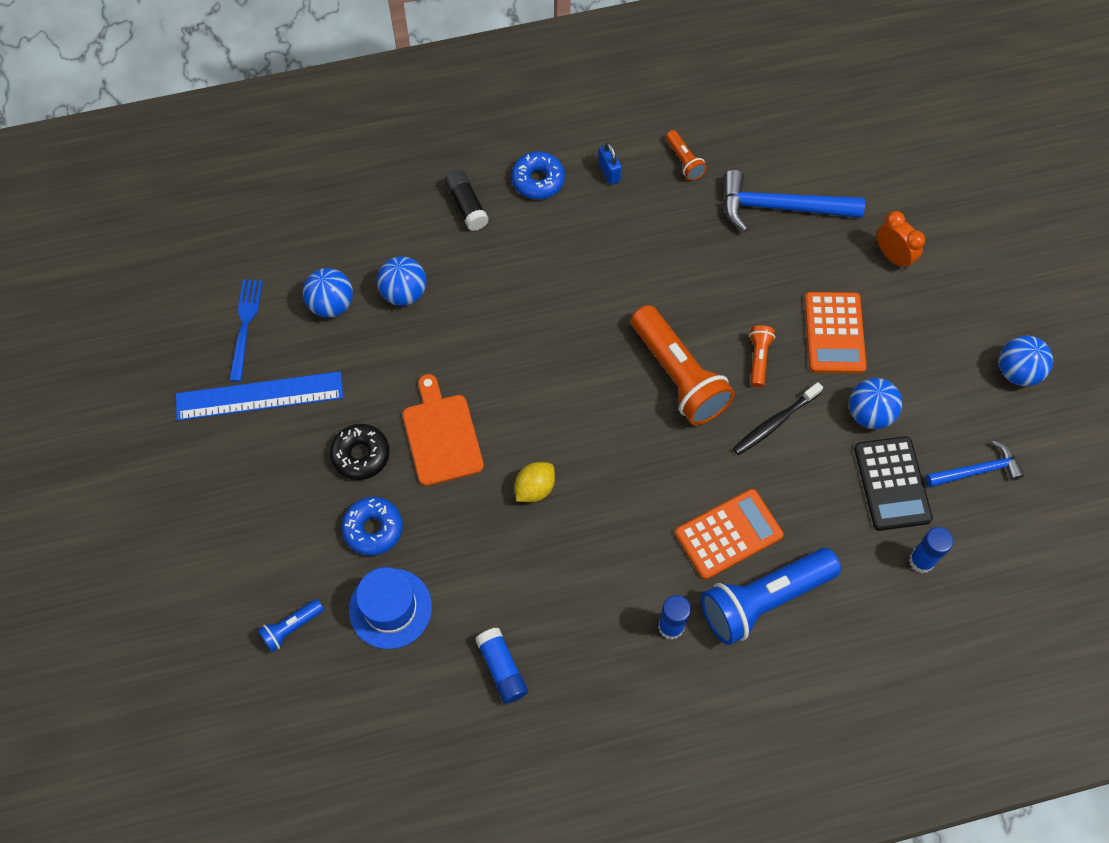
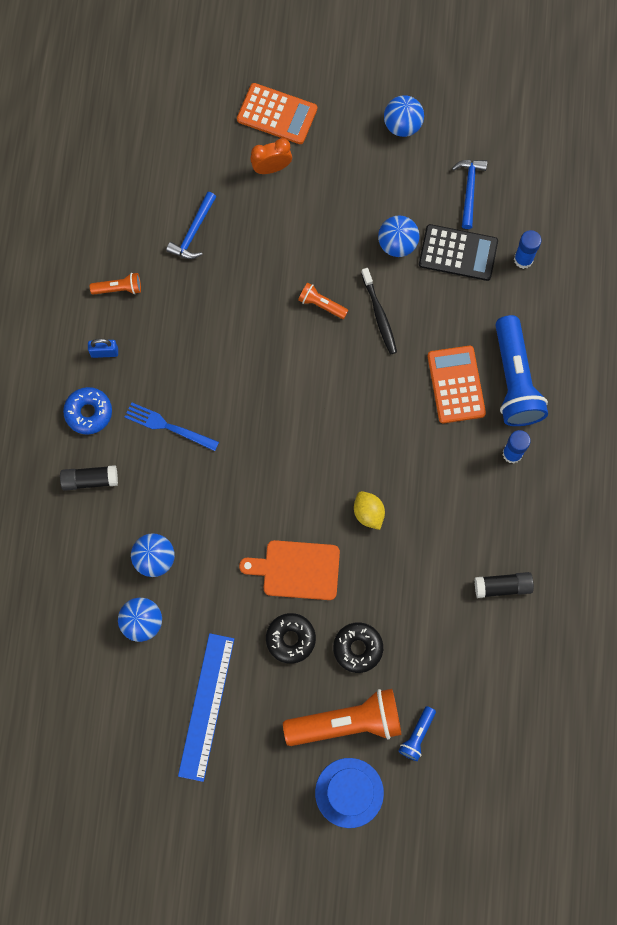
camera: 70 degrees left, 10 degrees up
(245, 325) = (134, 700): blue fork -> blue fork (168, 426)
(291, 628) = (417, 735): blue flashlight -> blue flashlight turned 45 degrees clockwise
(373, 529) = (358, 648): blue donut -> black donut
(390, 608) = (427, 655): blue hat -> blue hat (349, 792)
(502, 668) = (502, 586): blue glue stick -> black glue stick
(678, 376) = (313, 370): orange flashlight -> orange flashlight (347, 722)
(780, 207) = (193, 232): blue hammer -> blue hammer, size x0.61
(834, 333) = (321, 239): orange calculator -> orange calculator (277, 114)

